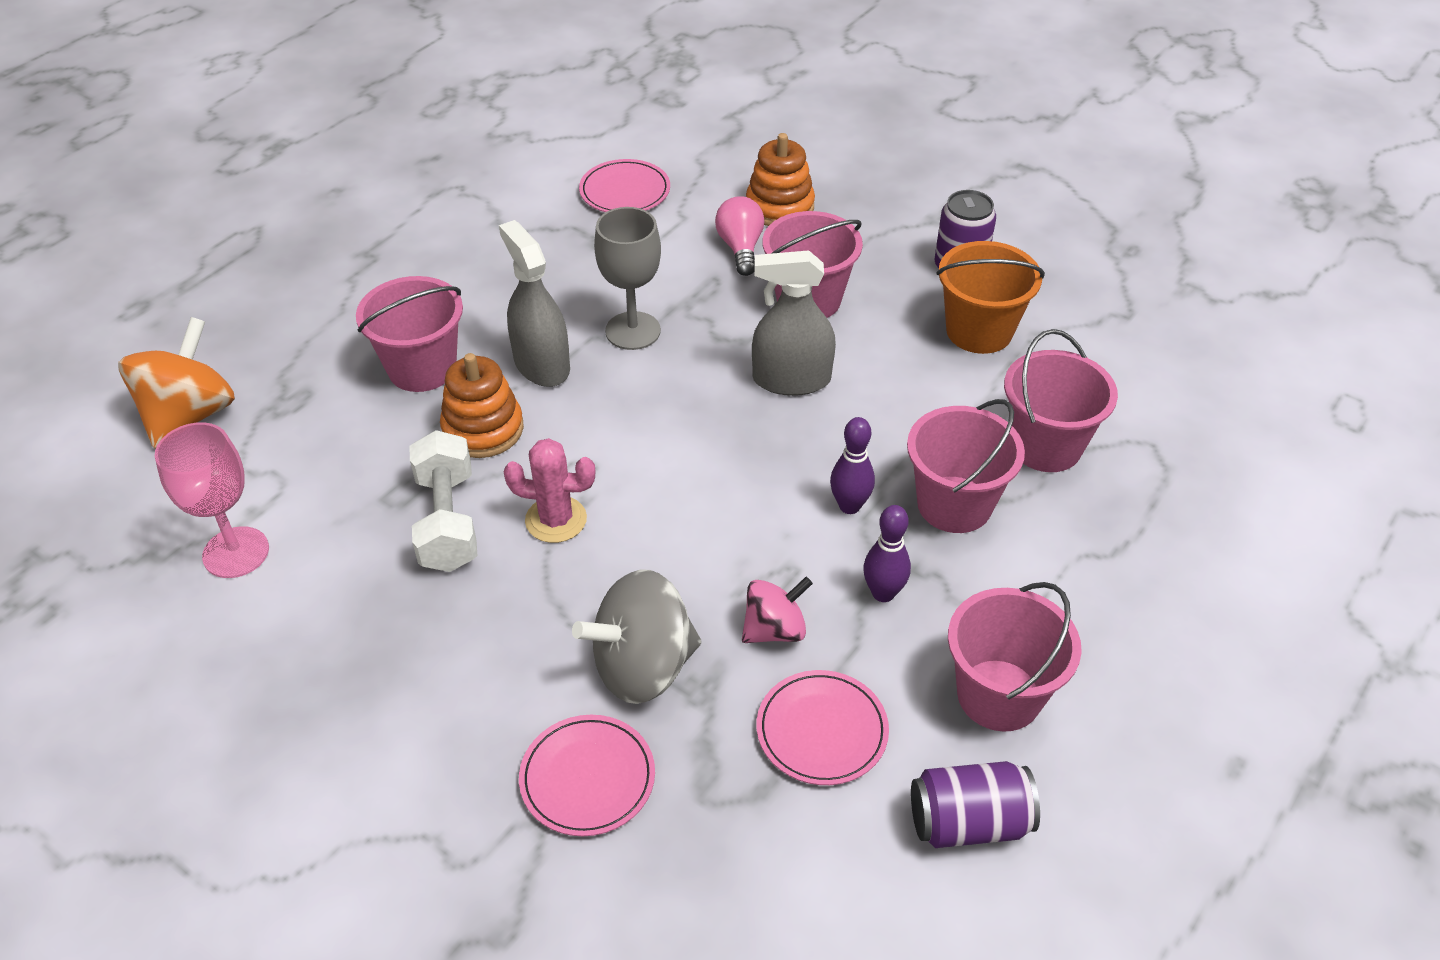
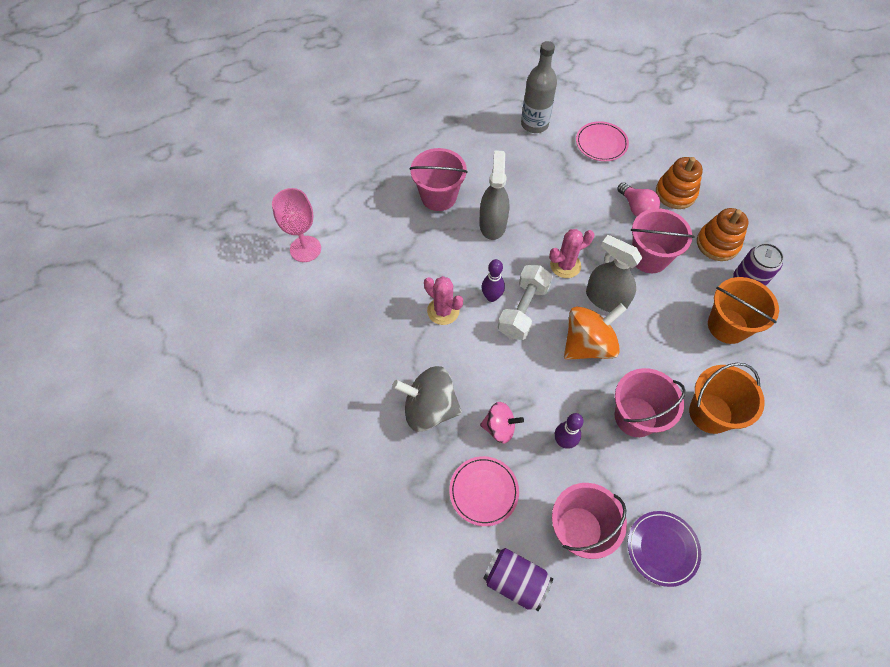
camera: 35 degrees right, 15 degrees up
(190, 415) = (329, 169): orange spinning top -> orange spinning top (588, 344)
(447, 521) = (397, 284): white dumbbell -> white dumbbell (523, 310)
(483, 429) = (443, 244): orange stacking toy -> orange stacking toy (717, 243)
(503, 208) = (534, 124): none -> grey bottle
(587, 778) = (370, 446): pink plate -> none
(633, 331) = (548, 228): grey goblet -> none
(697, 366) = (565, 265): none -> pink cactus
(740, 248) = (636, 208): pink light bulb -> pink light bulb turned 120 degrees clockwise
(849, 506) = (582, 385): purple bowling pin -> purple bowling pin (491, 297)
(1045, 446) = (710, 413): pink bucket -> orange bucket
(1126, 647) = (662, 548): none -> purple plate

